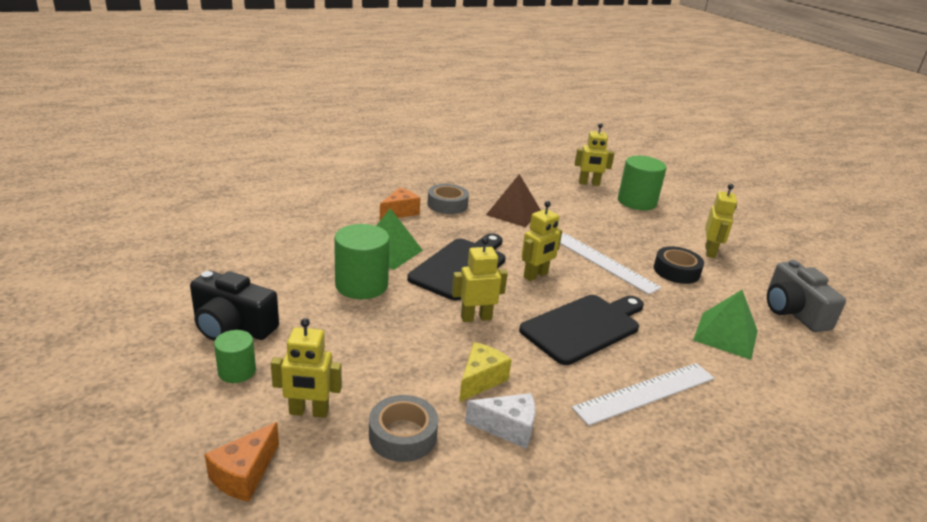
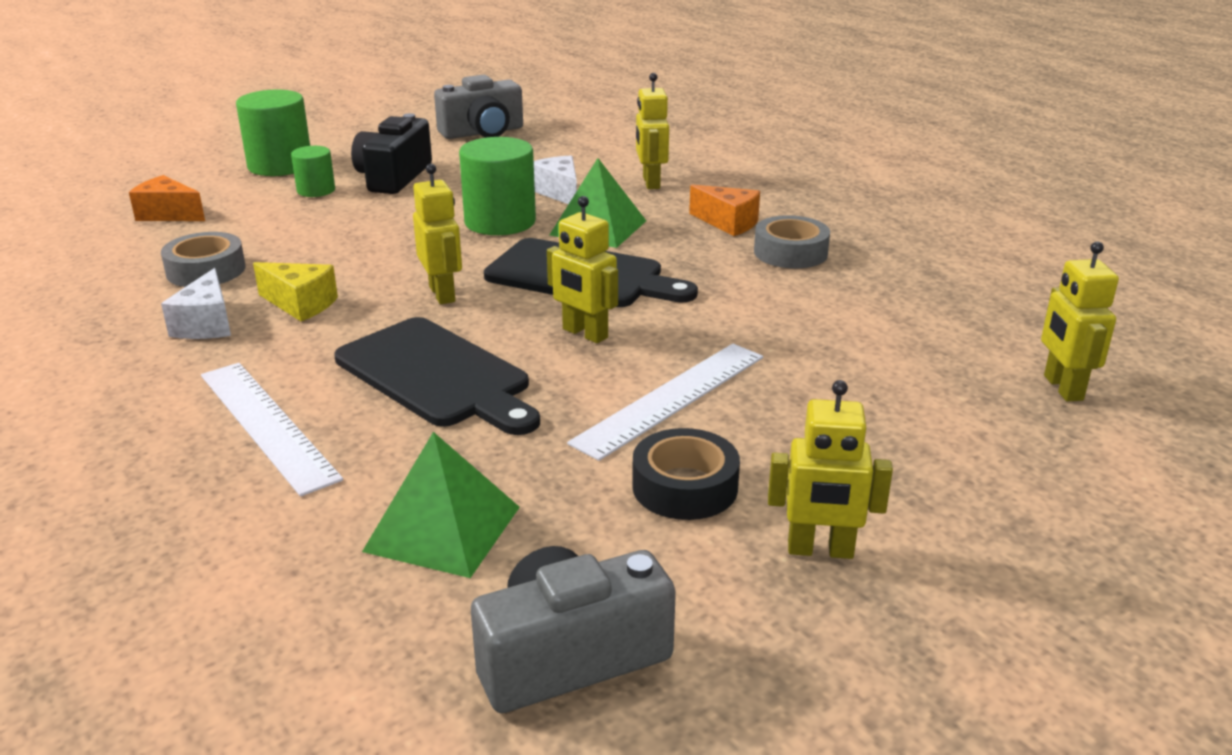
camera: 85 degrees right, 0 degrees up
(148, 273) = (483, 132): none -> grey camera
(309, 412) = (250, 226): yellow robot -> yellow robot (651, 183)
(317, 257) = (559, 192): none -> white cheese
(513, 213) = (812, 308): brown pyramid -> none
(637, 202) = (1024, 452): green cylinder -> green cylinder (280, 165)

